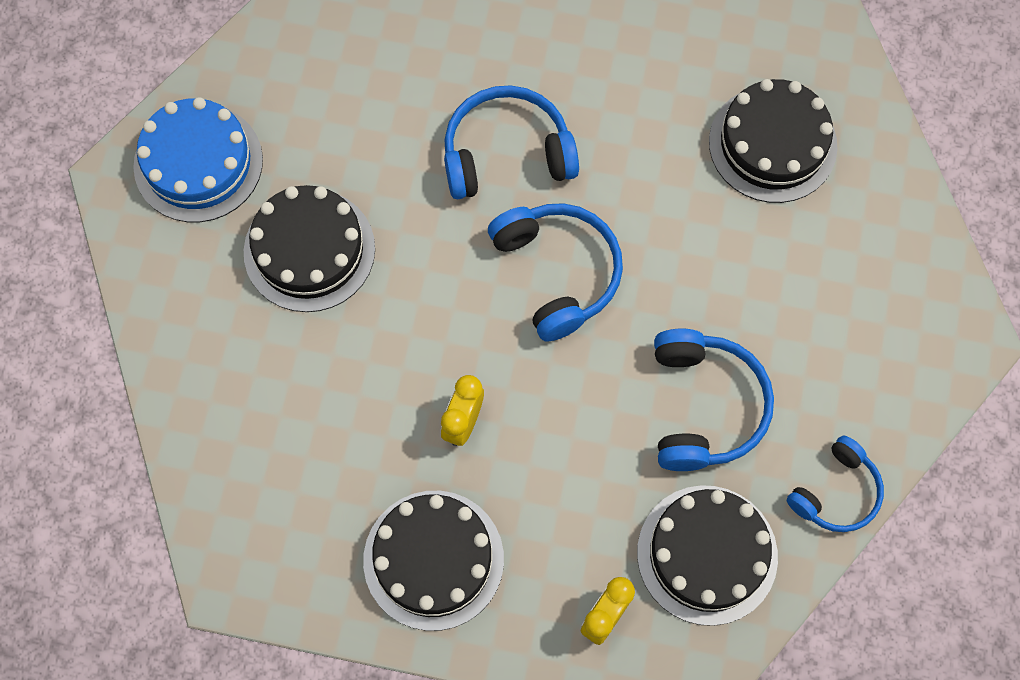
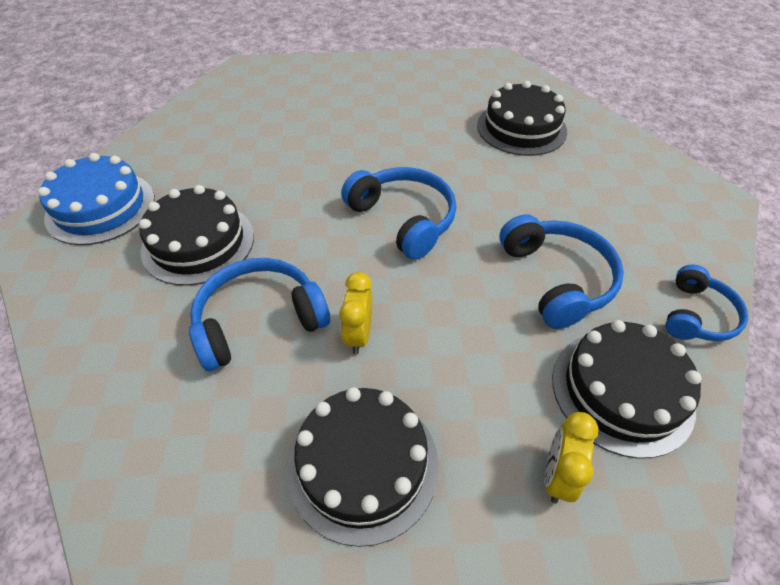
camera: 15 degrees left, 20 degrees down
(506, 153) = (342, 162): blue headphones -> blue headphones (259, 321)

